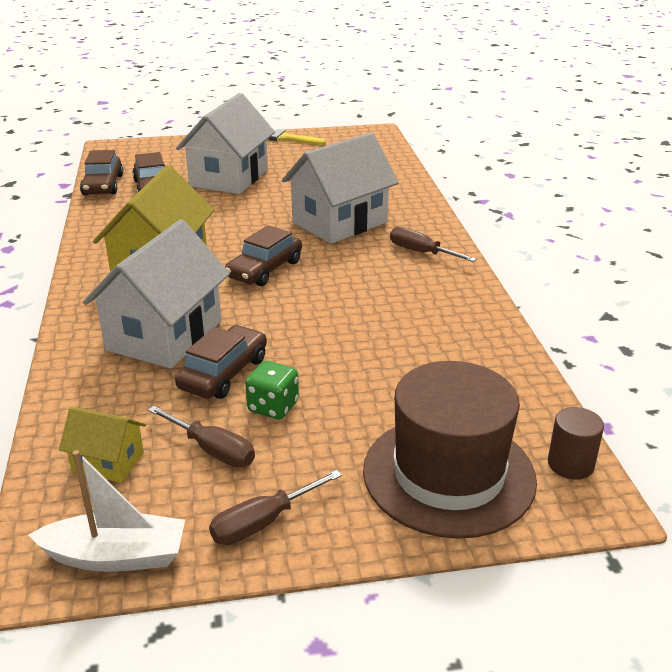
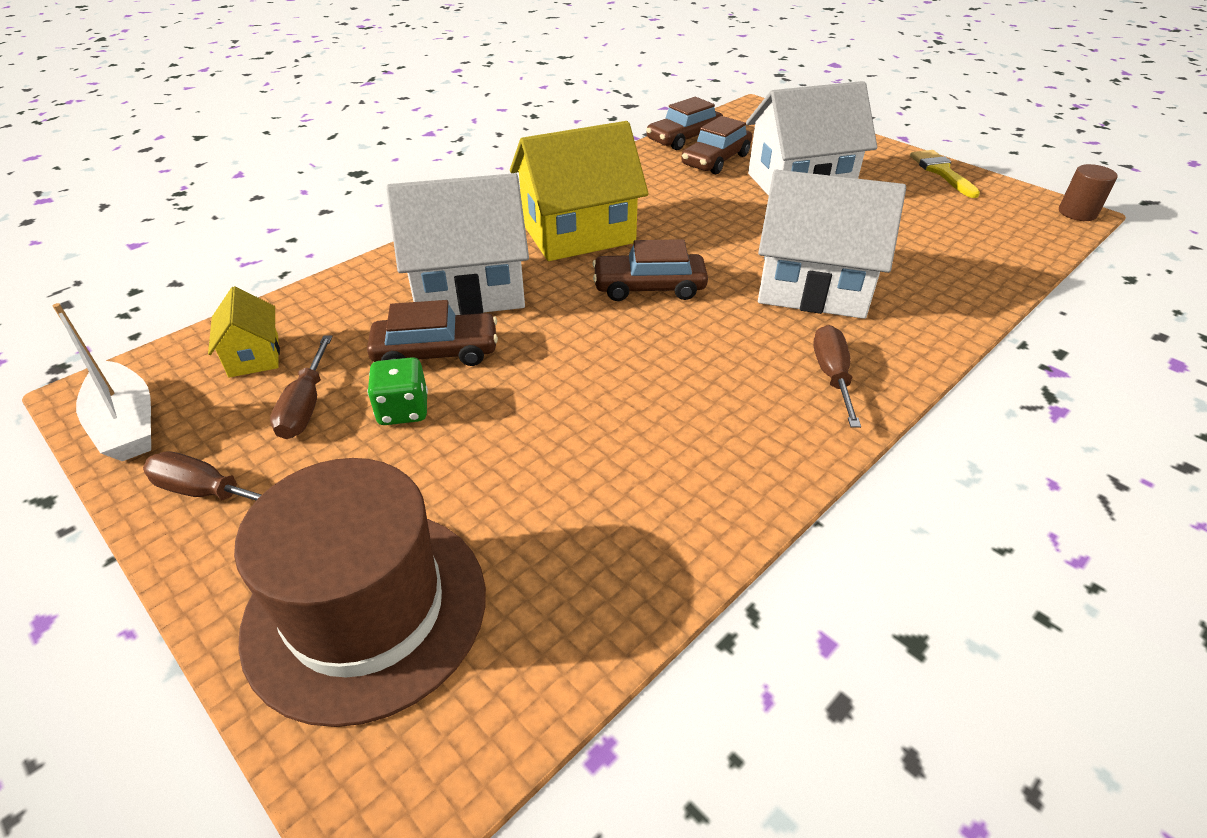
camera: 55 degrees right, 10 degrees up
(570, 464) = (464, 741): brown cylinder -> brown cylinder (1077, 213)

